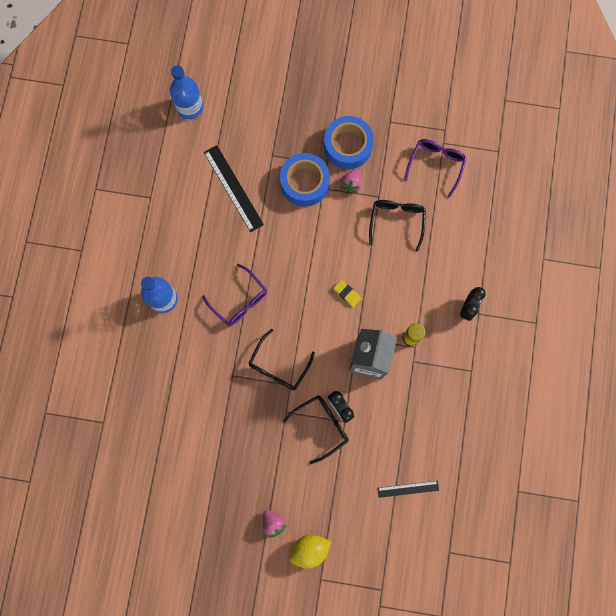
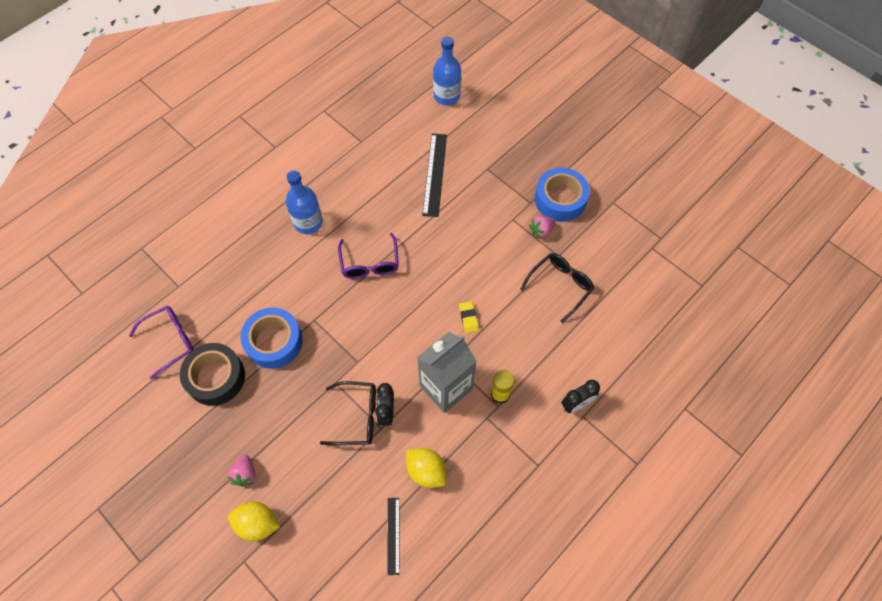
camera: 35 degrees right, 15 degrees down
(194, 471) = (215, 377): none -> black tape
(279, 365) = (360, 338): black glasses -> none
(304, 183) = (499, 206): blue tape -> blue tape (274, 341)
(398, 429) = (426, 471): none -> yellow lemon
(408, 489) = (393, 535): black ruler -> black ruler turned 60 degrees clockwise
(436, 165) = (631, 262): purple glasses -> purple glasses (170, 341)

